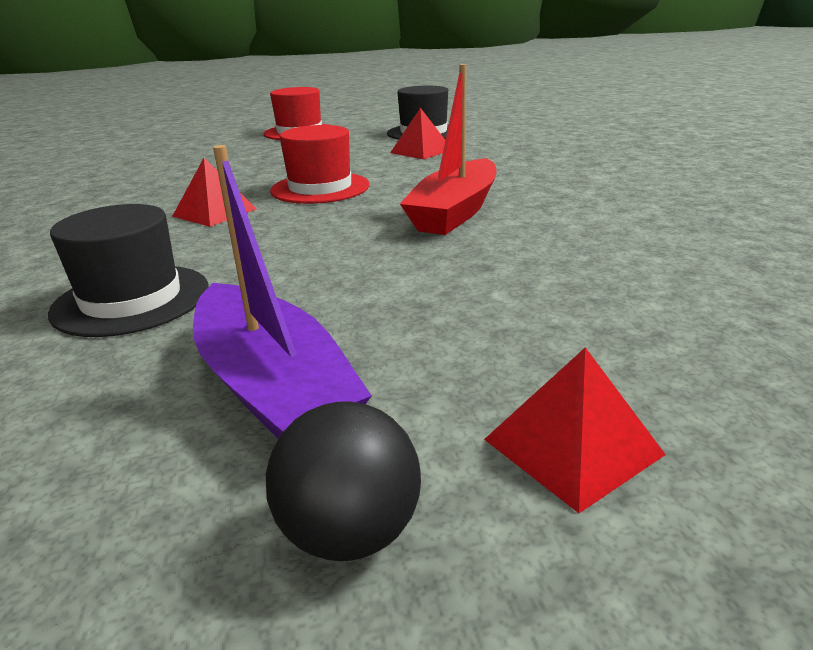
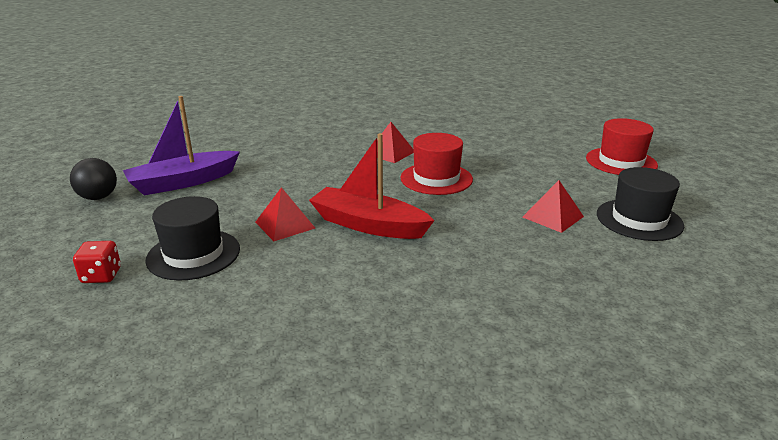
camera: 90 degrees right, 0 degrees up
(132, 299) = (276, 150): black hat -> black hat (193, 254)
(572, 446) = (100, 234): red pyramid -> red pyramid (285, 225)
(725, 388) = (101, 276): none -> red dice

